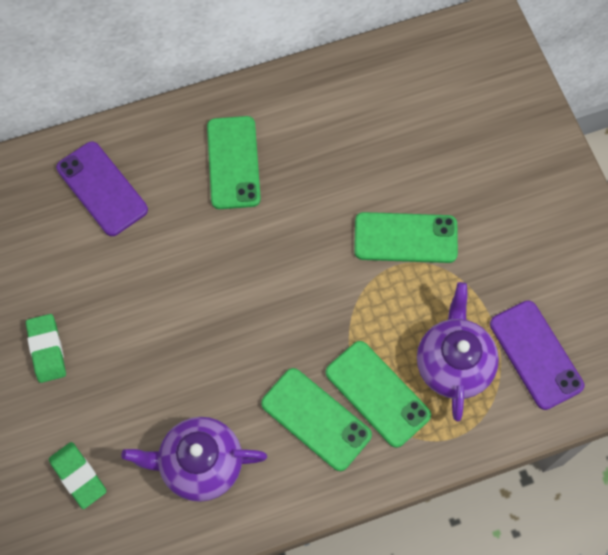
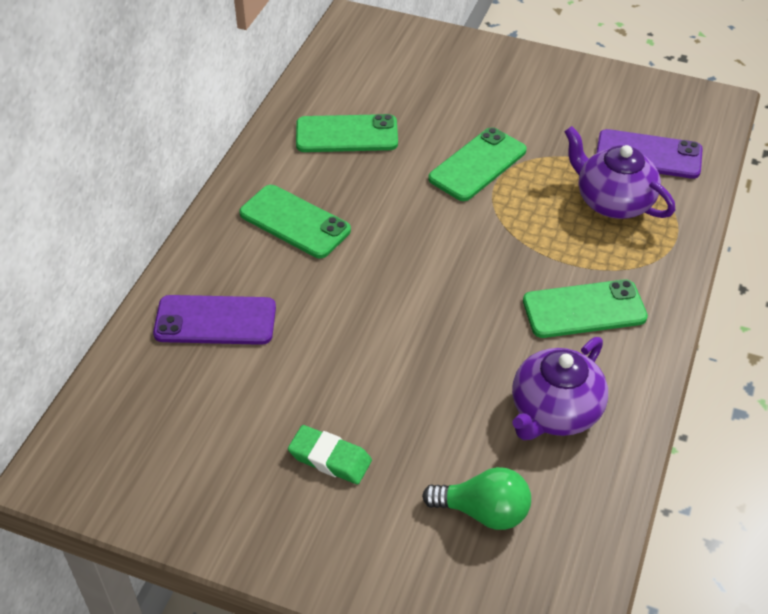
camera: 50 degrees left, 20 degrees down
(78, 476) = (483, 511): green eraser -> green light bulb
(377, 393) = (597, 259): green phone -> green phone (346, 134)

